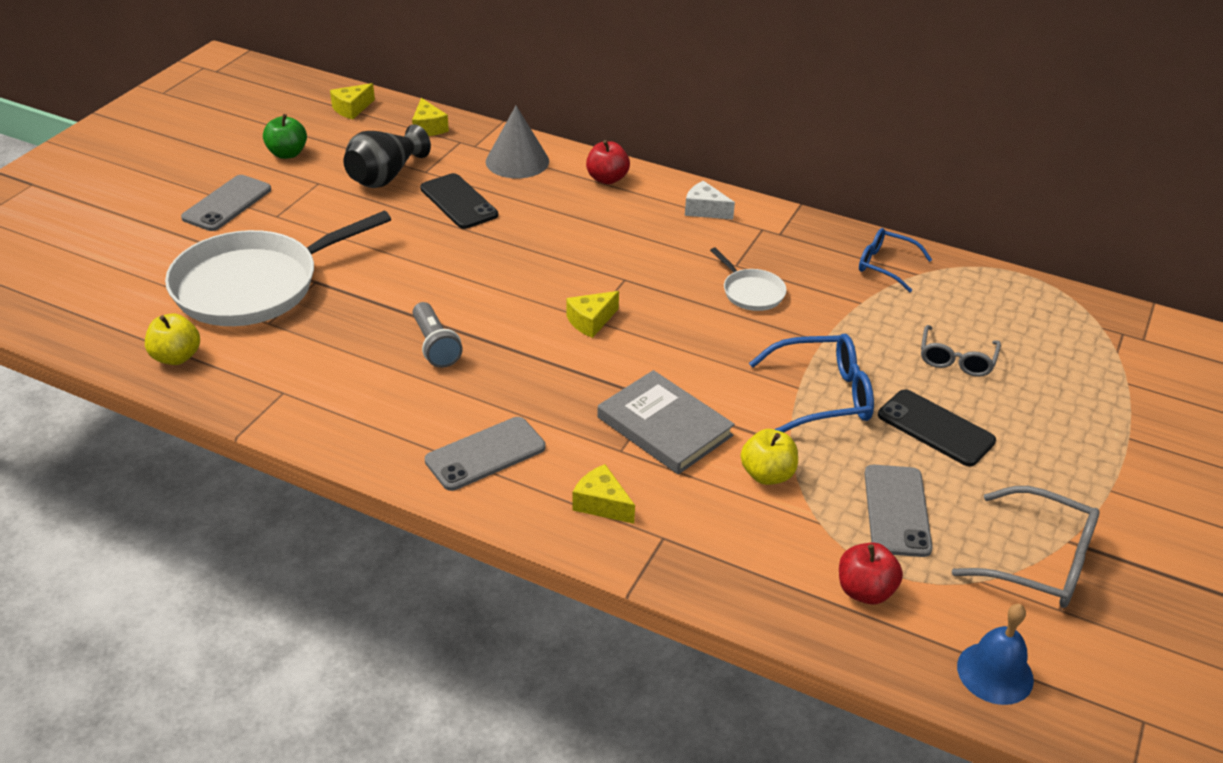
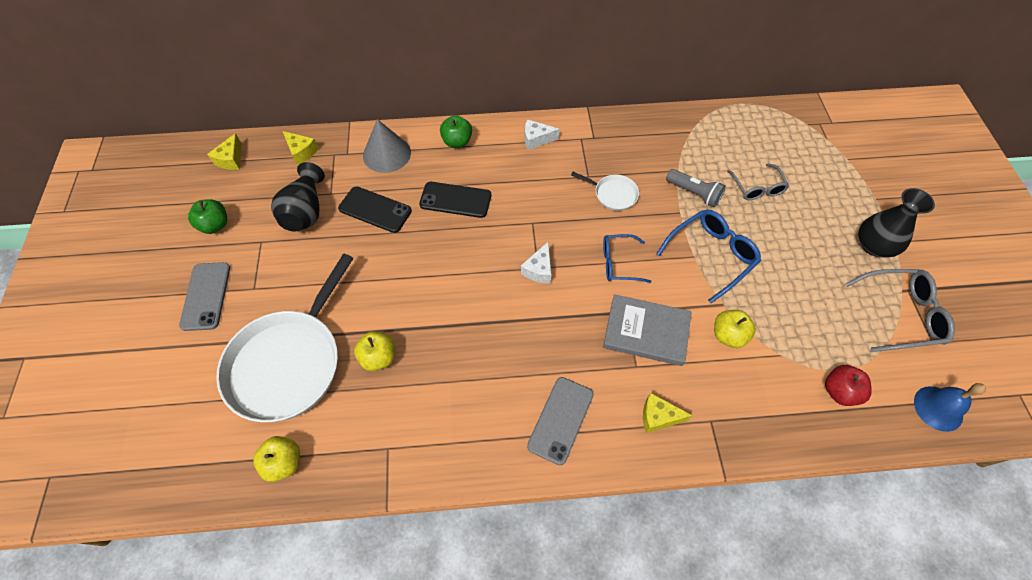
camera: 30 degrees left, 20 degrees up
(344, 319) = (378, 357): none -> yellow apple
(435, 346) = (458, 346): grey flashlight -> grey flashlight (694, 193)
(591, 321) = (539, 269): yellow cheese -> white cheese
(607, 179) = (457, 142): red apple -> green apple
(885, 265) = (669, 134): blue glasses -> blue glasses (619, 263)
(897, 510) = (811, 321): grey phone -> none
(935, 428) = (784, 246): black phone -> black phone (455, 200)
(1073, 480) = (874, 245): none -> black vase

